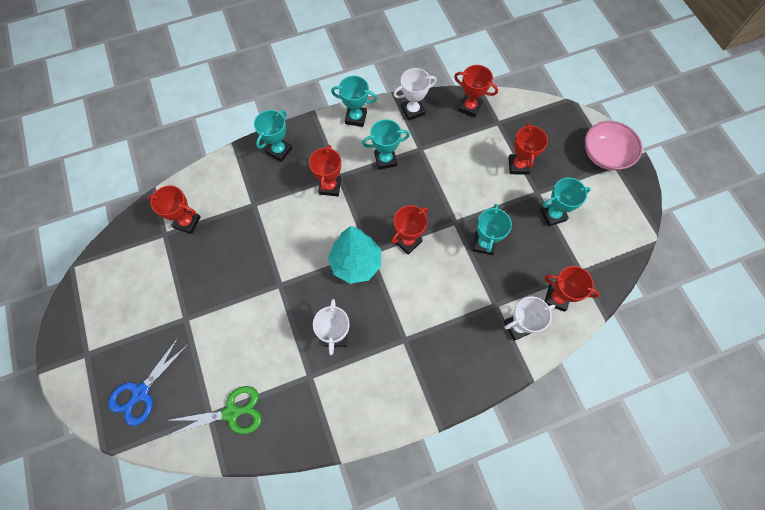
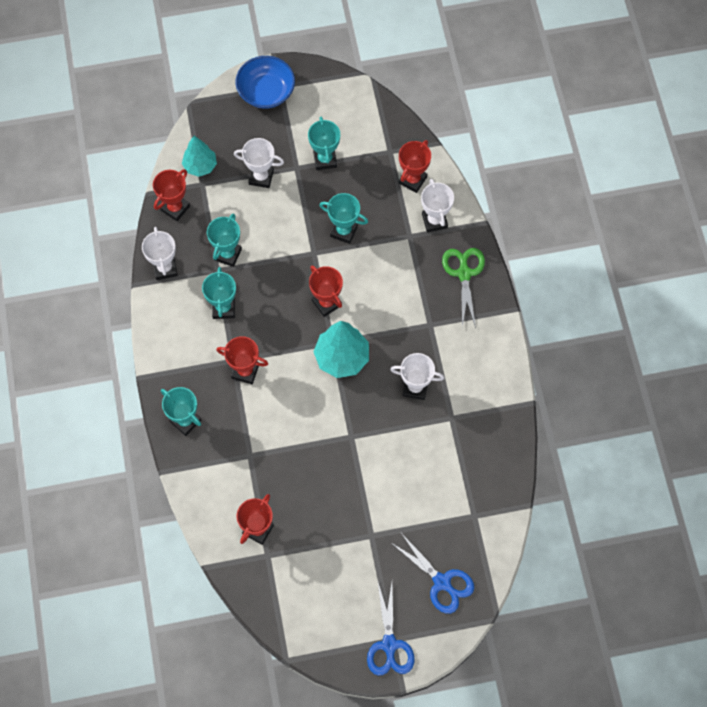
camera: 80 degrees left, 0 degrees up
(81, 352) = (389, 644): none -> blue scissors
(231, 413) = (475, 494): green scissors -> green scissors (464, 273)
(356, 118) = (160, 331): turquoise trophy -> turquoise trophy (227, 254)
(514, 118) = (200, 166): none -> turquoise tree
(518, 166) = (261, 177): red trophy -> white trophy
(605, 154) = (266, 91): pink bowl -> blue bowl

